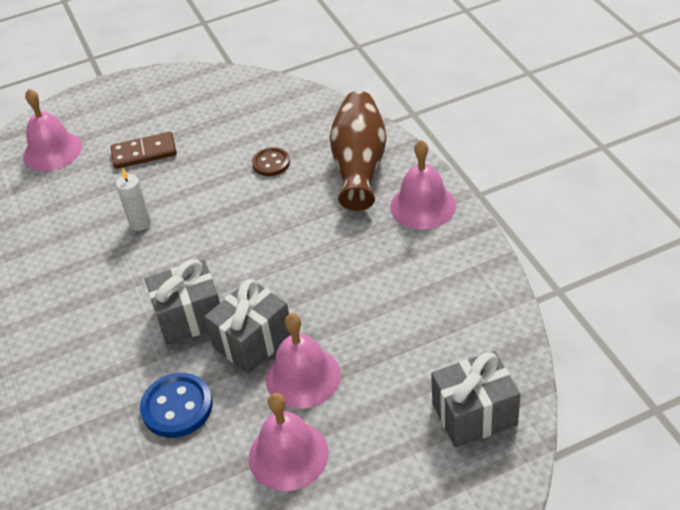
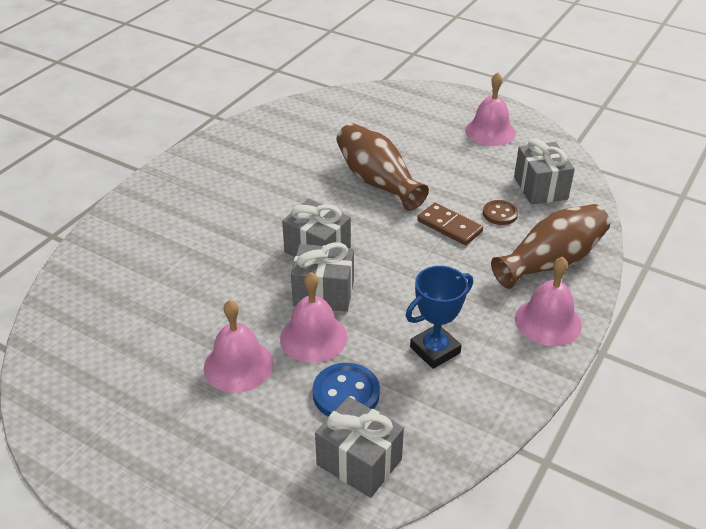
camera: 50 degrees right, 5 degrees down
(52, 151) = (400, 109): pink bell -> pink bell (490, 131)
(140, 223) = (378, 182): white candle -> brown vase
(144, 153) = (442, 149): brown domino -> brown domino (449, 226)
(177, 407) = (237, 285): blue button -> blue button (346, 393)
(266, 120) = (540, 188): none -> grey gift
(392, 296) = (435, 350): none -> blue trophy

